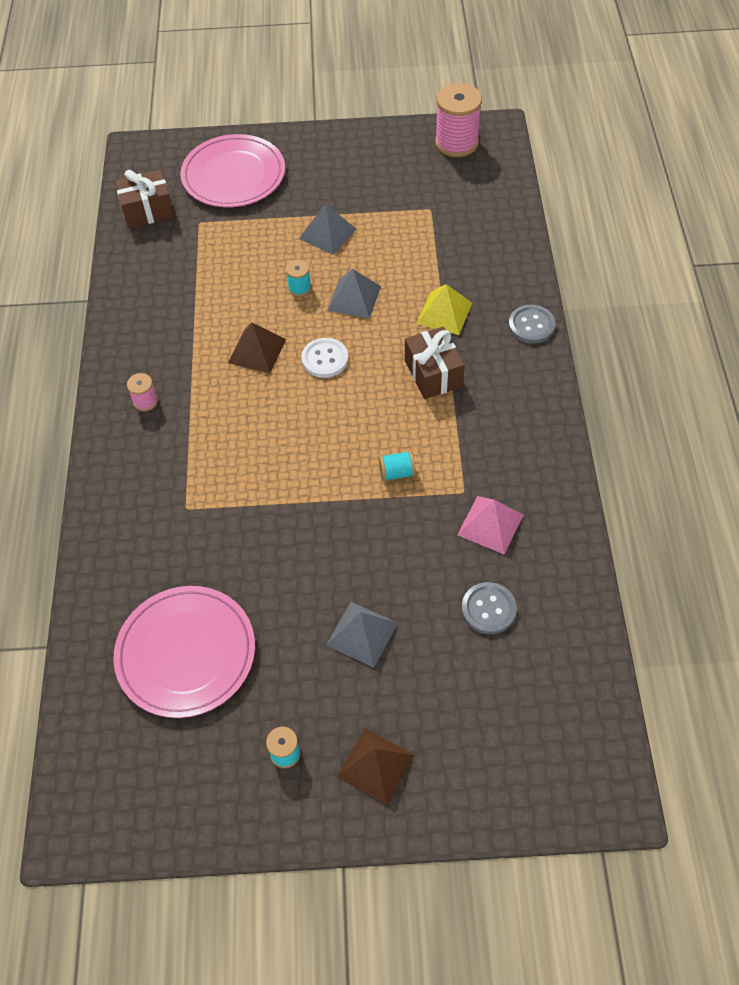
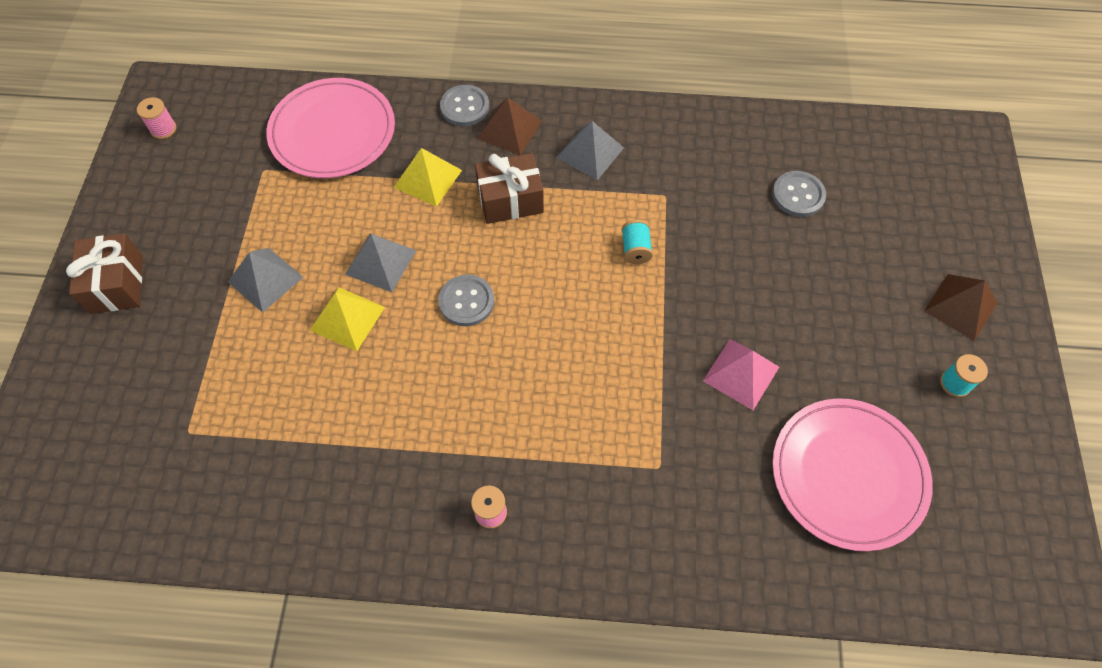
camera: 85 degrees left, 5 degrees up
(148, 210) = (136, 503): brown gift -> brown gift (116, 284)
(233, 175) = (111, 382): pink plate -> pink plate (332, 132)
(257, 351) = (436, 374): brown pyramid -> brown pyramid (509, 129)
(299, 288) = (347, 318): turquoise spool -> yellow pyramid
(325, 359) = (466, 301): white button -> grey button
(362, 634) = (824, 302): grey pyramid -> grey pyramid (590, 152)
(456, 143) = (163, 129): pink spool -> pink spool, size x0.48
(490, 524) = (705, 179): pink pyramid -> pink pyramid (741, 374)

